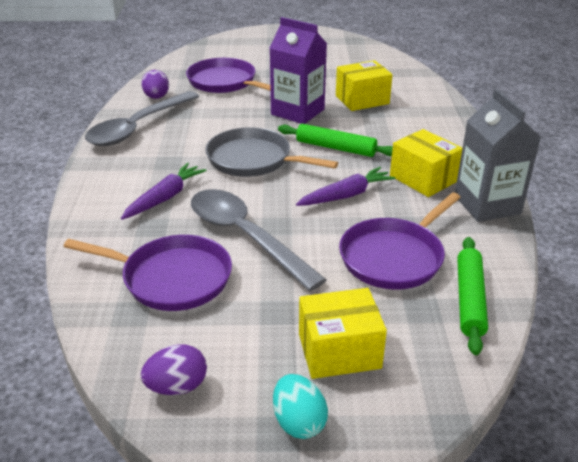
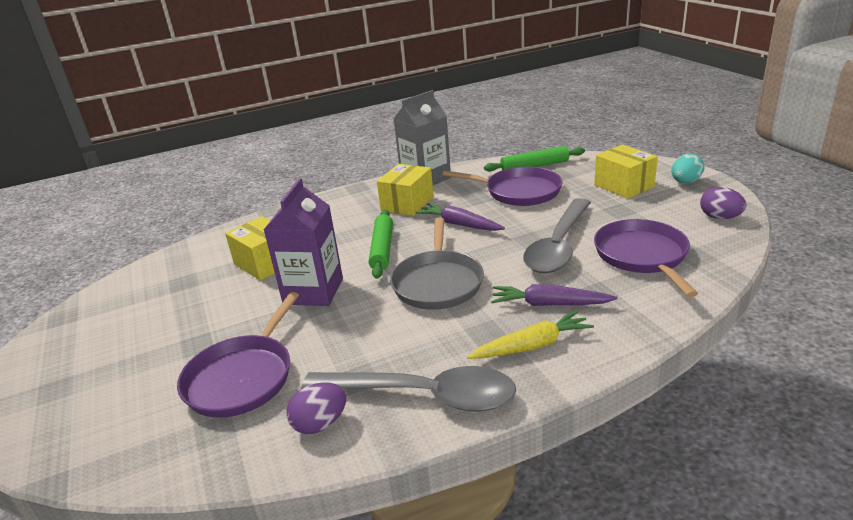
camera: 110 degrees left, 5 degrees down
(130, 174) = (532, 346): none -> yellow carrot

